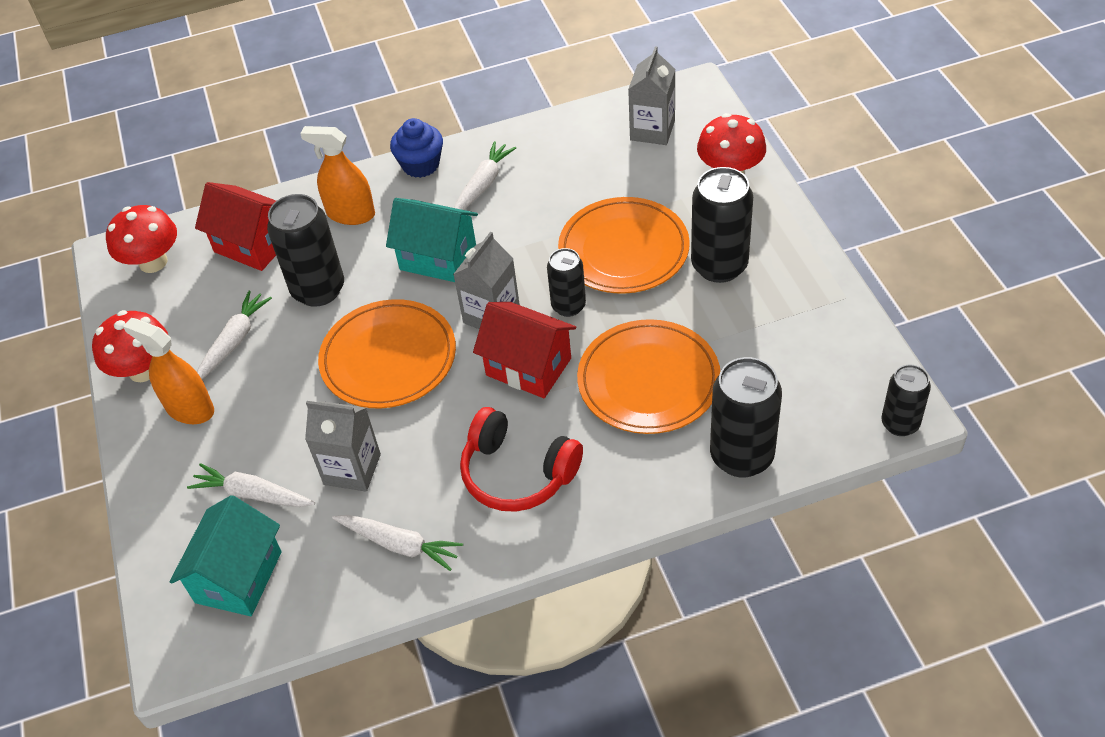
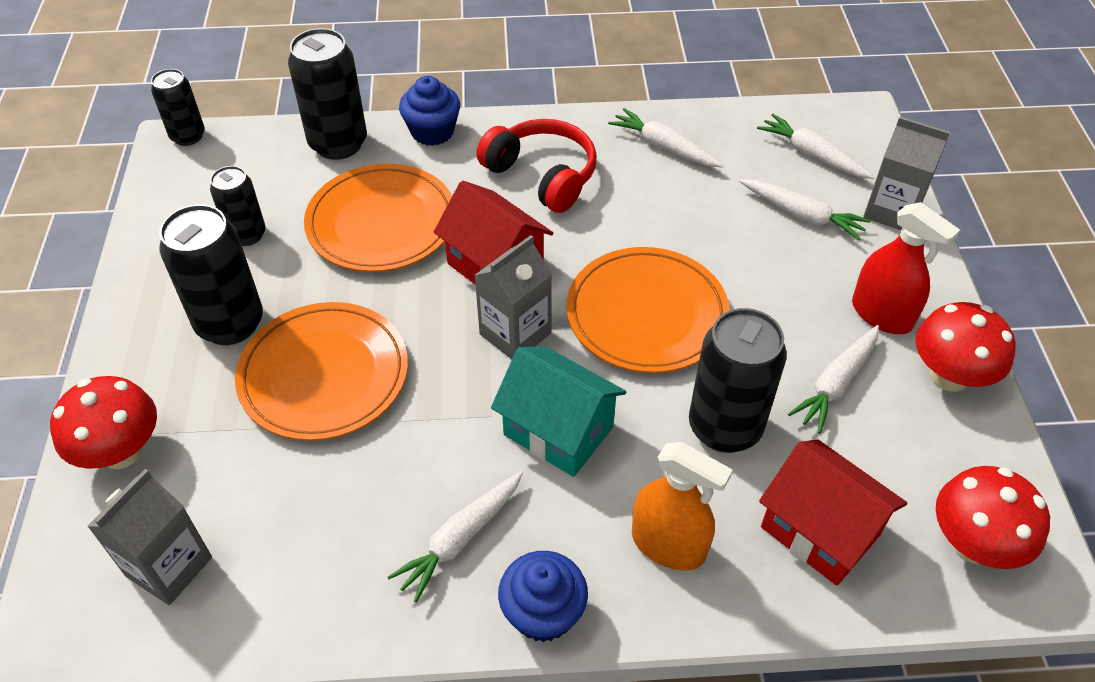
camera: 170 degrees left, 0 degrees up
(190, 409) = (881, 314): orange spray bottle -> red spray bottle
(238, 577) = (812, 155): turquoise house -> white carrot
(352, 469) = (700, 214): grey carton -> grey carton (892, 211)
(568, 306) = (423, 321): black can -> black can (247, 235)
(652, 498) = (432, 132): none -> blue cupcake

